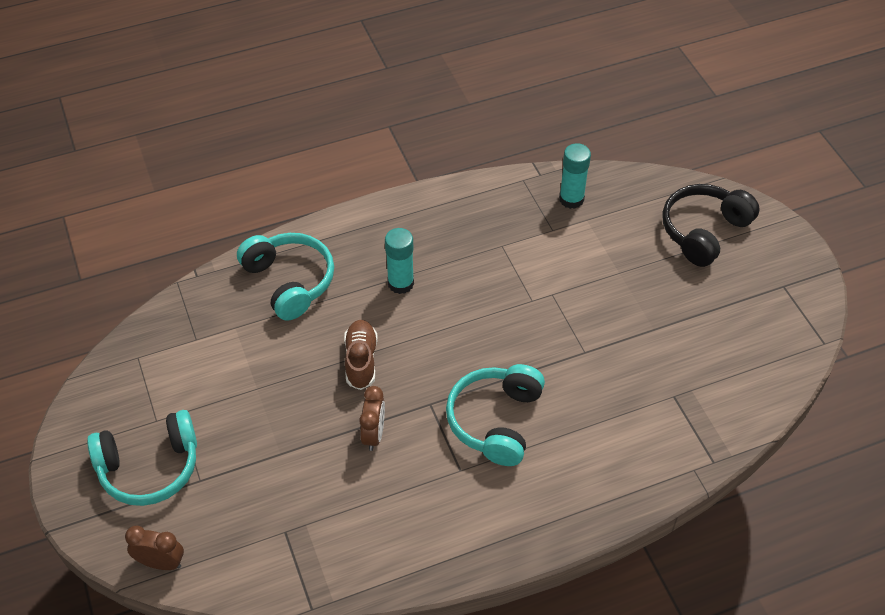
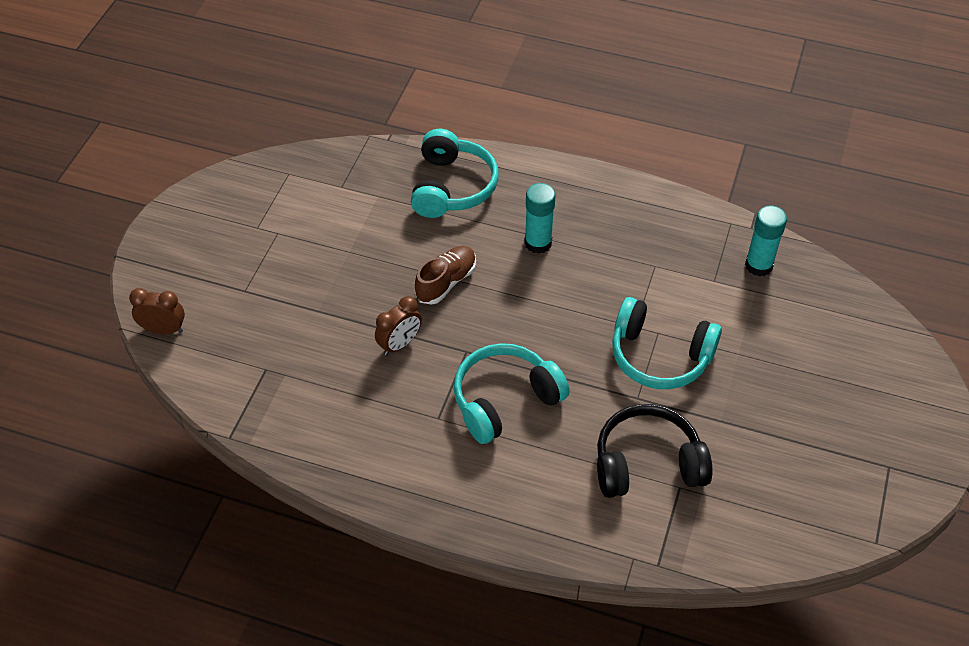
camera: 40 degrees right, 0 degrees up
(149, 467) = (220, 258): turquoise headphones -> turquoise headphones (659, 356)
(161, 563) = (163, 329): brown clock -> brown clock turned 45 degrees counterclockwise
(703, 231) = (859, 369): black headphones -> black headphones (647, 463)

